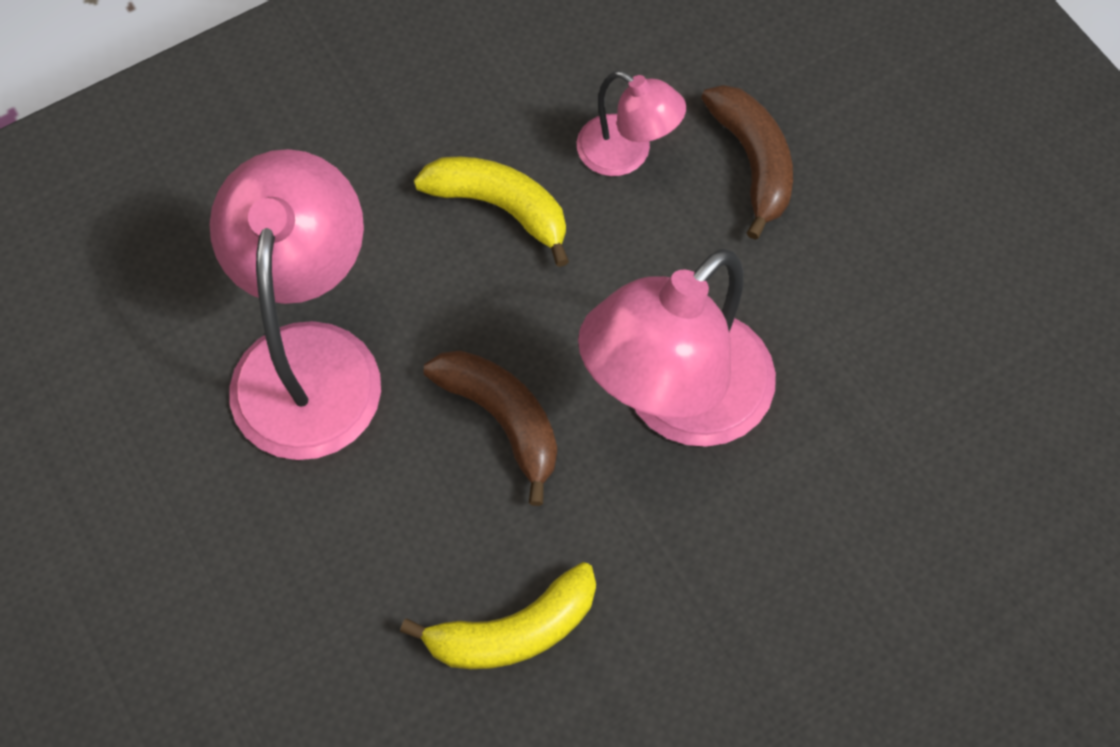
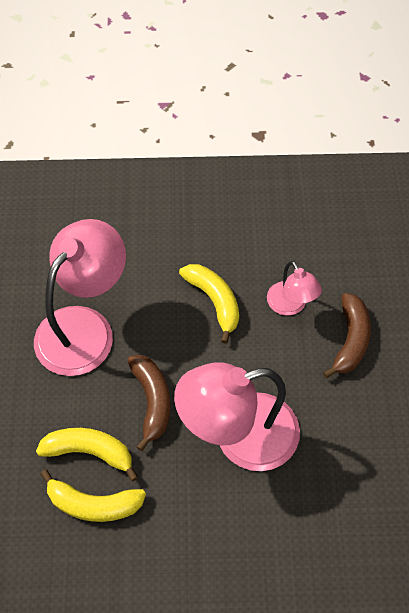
camera: 30 degrees right, 5 degrees down
(453, 554) = (89, 452): none -> yellow banana

